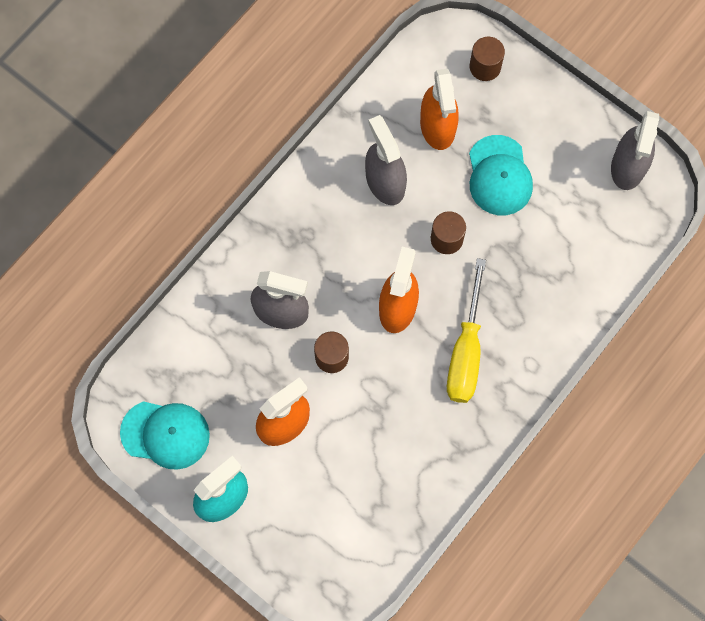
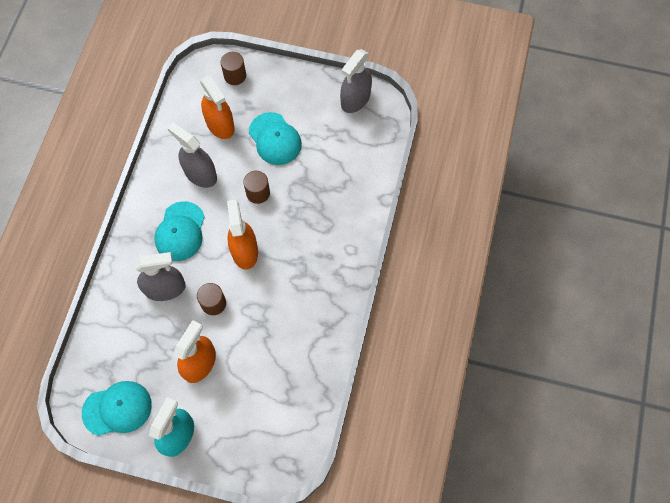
camera: 25 degrees left, 5 degrees down
(329, 247) = (180, 231): none -> turquoise cap
(466, 351) = (303, 260): yellow screwdriver -> none
(628, 166) = (355, 99): grey spray bottle -> grey spray bottle turned 45 degrees clockwise

